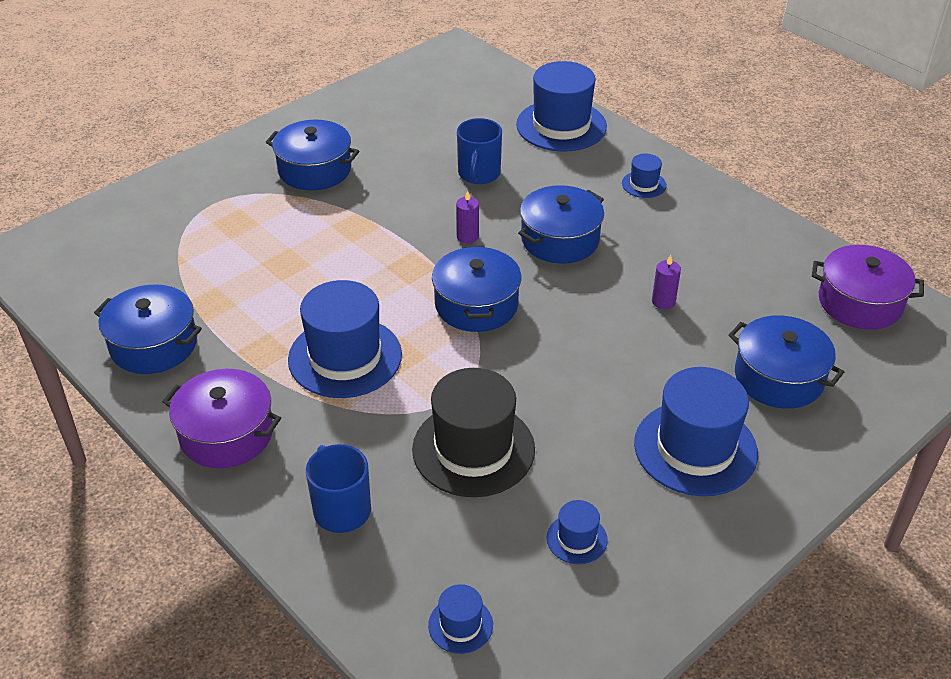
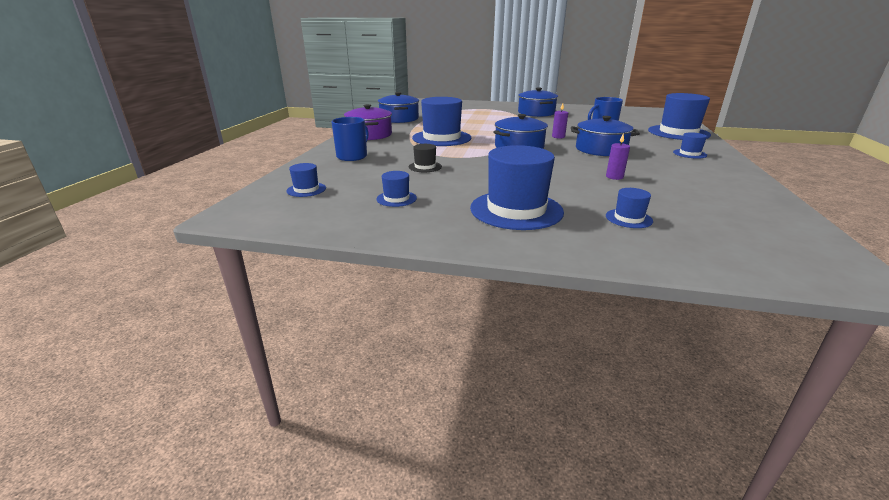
camera: 55 degrees right, 15 degrees down
(473, 449) = (425, 167): black hat -> black hat, size x0.46
(779, 377) = (628, 218): blue pot -> blue hat
(860, 302) = (769, 227): purple pot -> none

